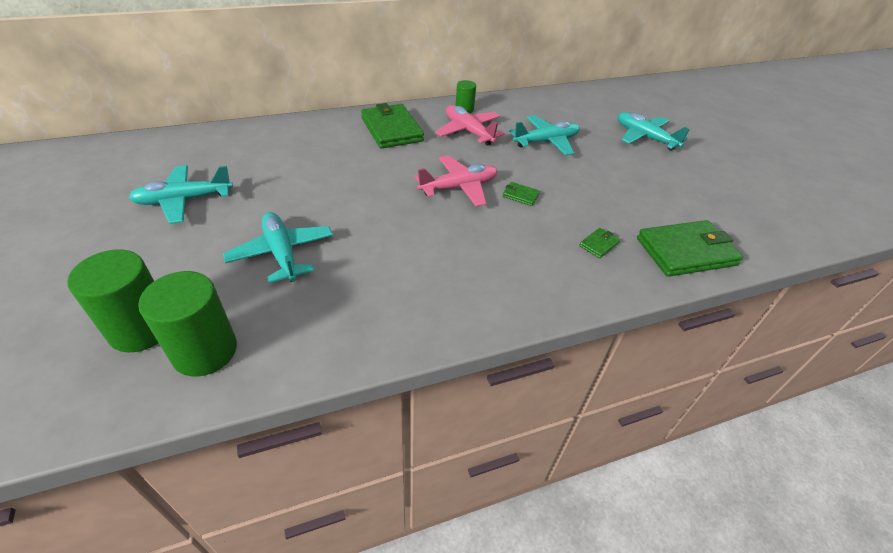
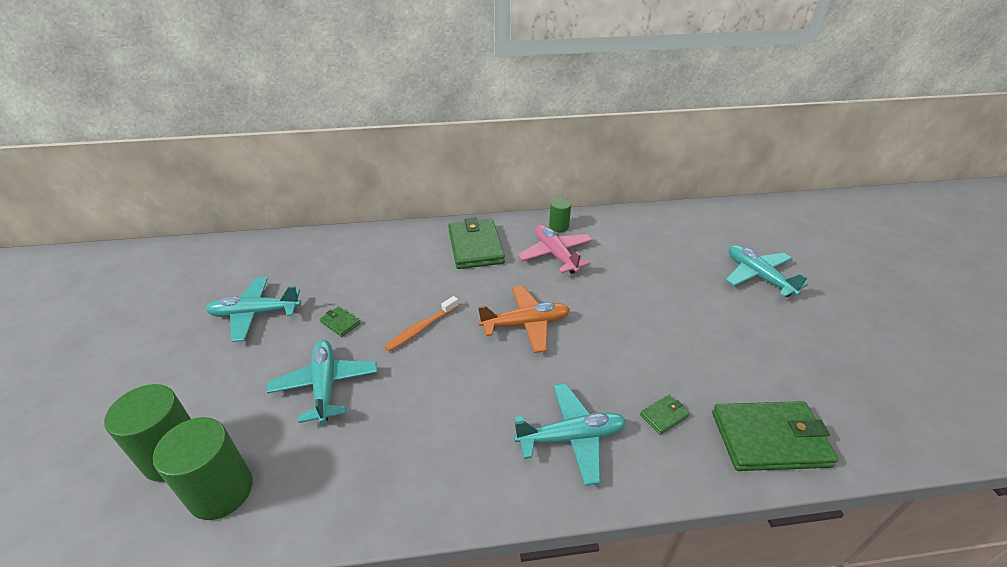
camera: 15 degrees right, 5 degrees down
(361, 199) = (421, 328): none -> orange toothbrush
(459, 187) = (525, 324): pink plane -> orange plane
(520, 195) = (590, 341): green wallet -> green wallet (340, 323)
(546, 142) = (638, 274): turquoise plane -> turquoise plane (571, 437)

